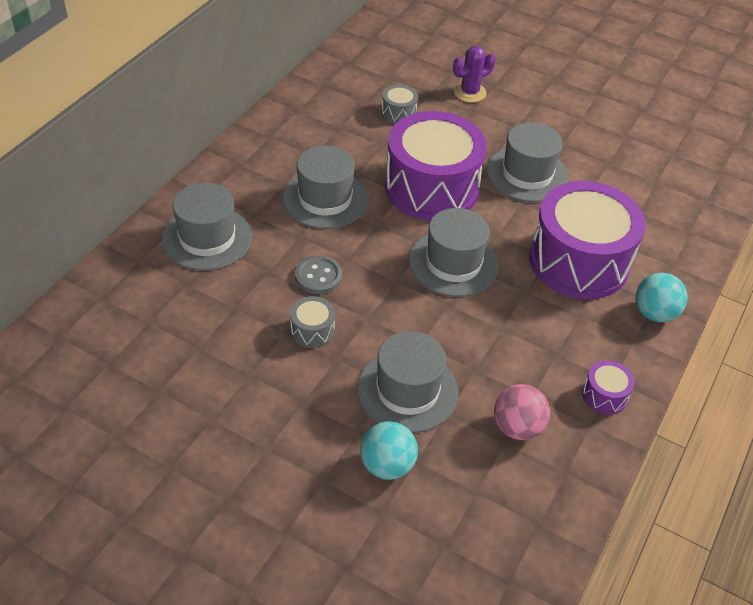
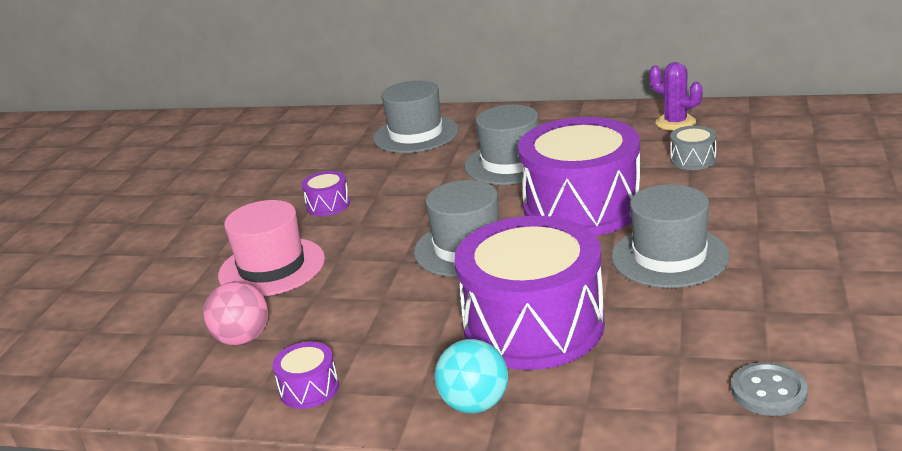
camera: 80 degrees right, 20 degrees down
(312, 330) = (328, 205): grey drum -> purple drum
(318, 276) = (400, 189): grey button -> grey button (769, 391)
(387, 465) = (178, 279): turquoise ball -> none
(407, 390) = (272, 267): grey hat -> pink hat
(469, 92) = (789, 186): purple cactus -> purple cactus (675, 123)

